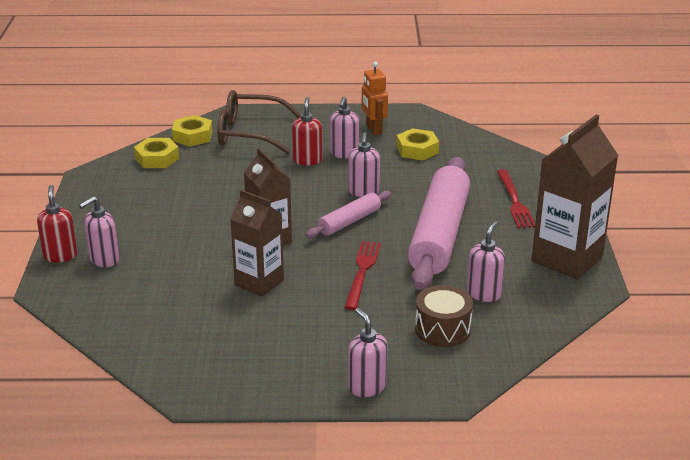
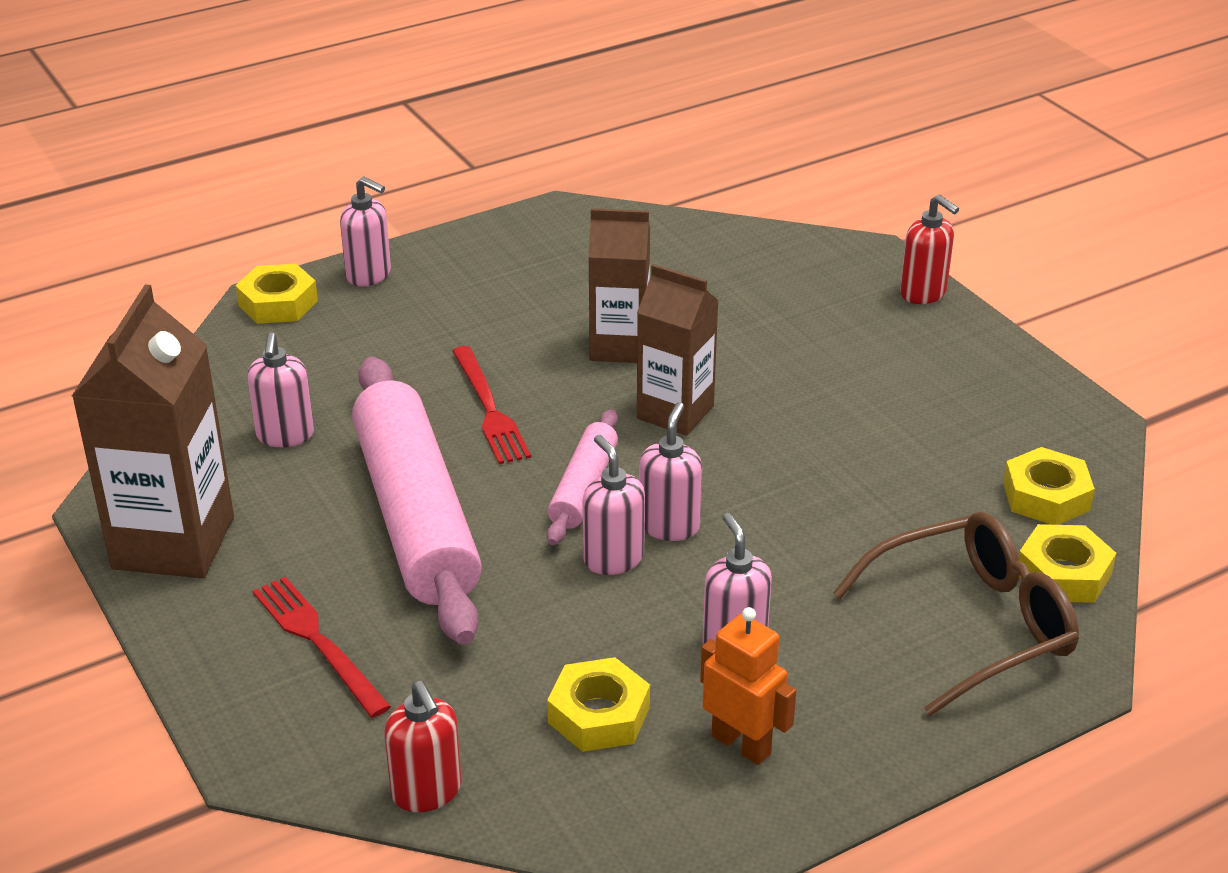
camera: 150 degrees right, 5 degrees up
(104, 260) = (860, 307): pink soap dispenser -> pink soap dispenser (669, 526)
(307, 160) = (785, 596): red soap dispenser -> red soap dispenser (427, 792)
(442, 329) = (317, 367): brown drum -> none
(443, 386) = (278, 303): none -> yellow nut

